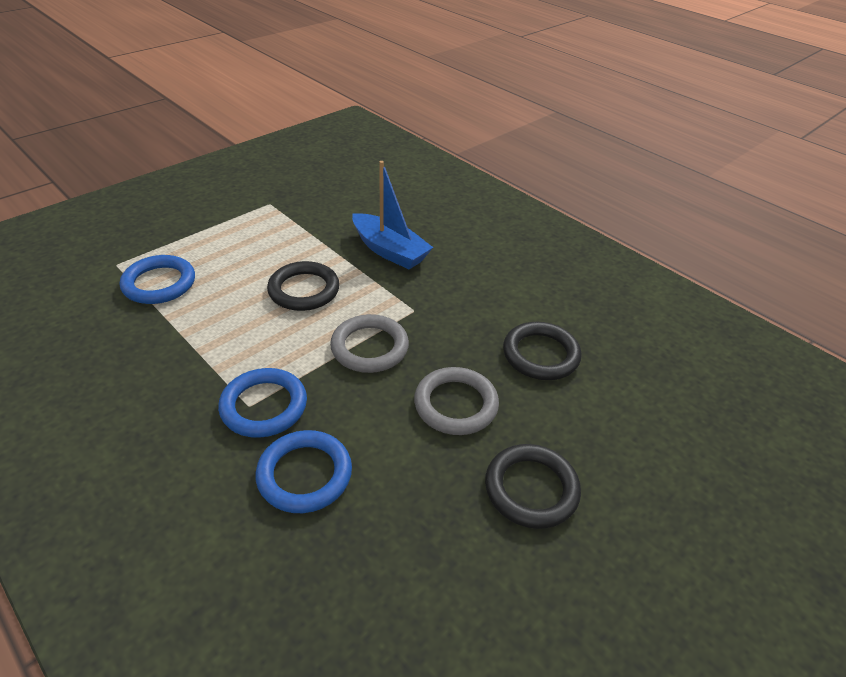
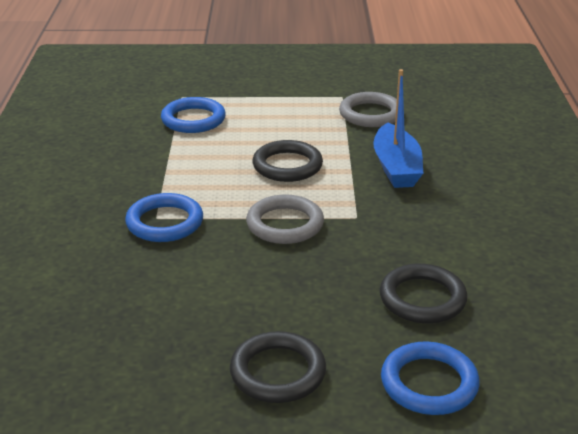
camera: 45 degrees right, 10 degrees down
(304, 474) = (138, 273): blue ring -> blue ring (429, 383)
(456, 404) = (298, 292): grey ring -> grey ring (370, 114)

